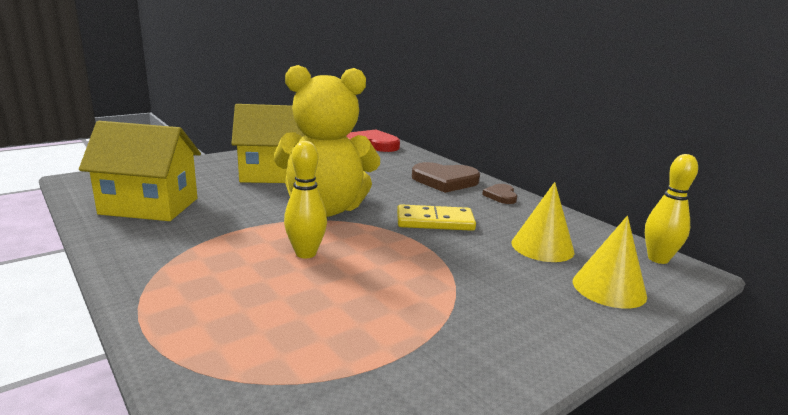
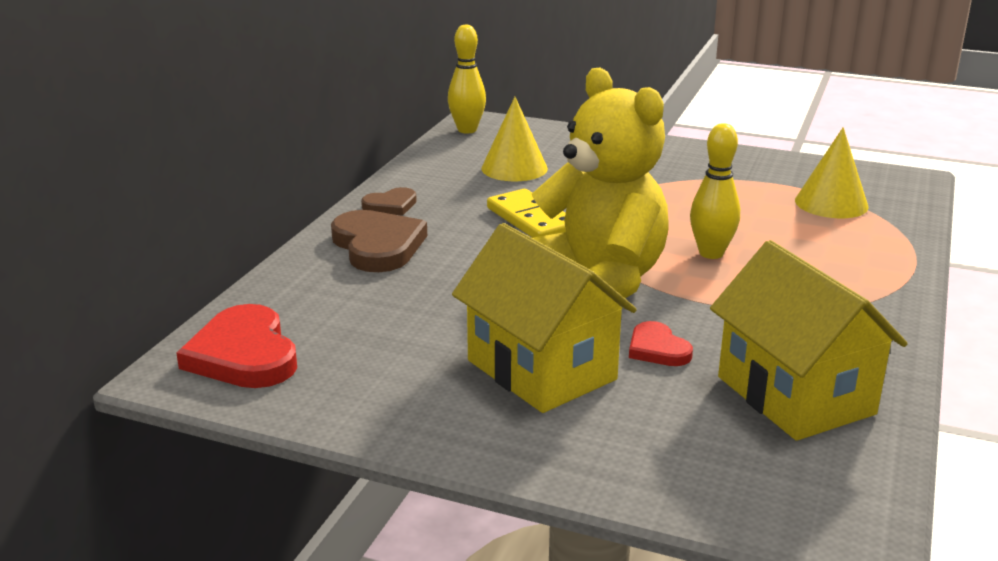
camera: 120 degrees left, 5 degrees up
(242, 197) = (657, 349): none -> red heart
(609, 288) = (557, 140): yellow cone -> yellow cone (831, 203)

